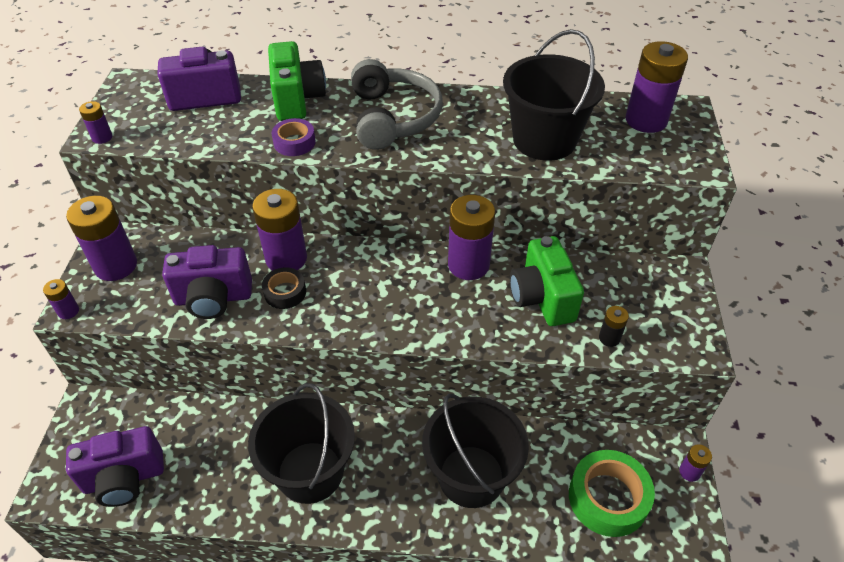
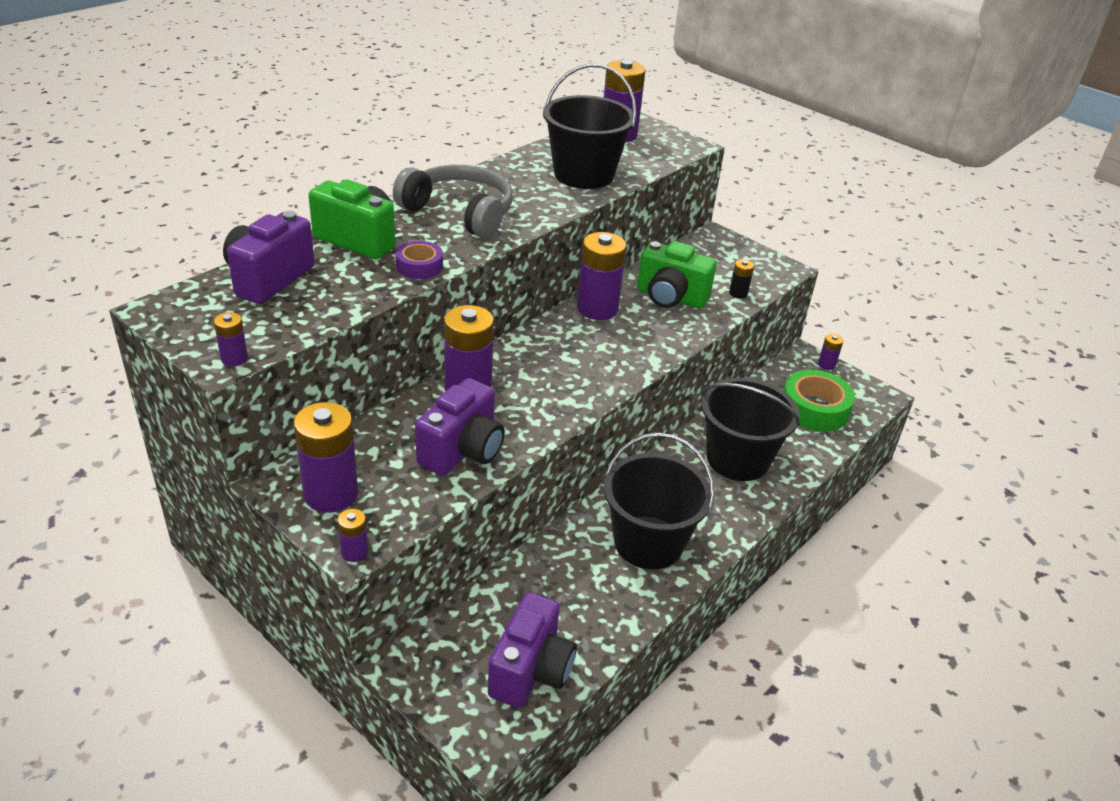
camera: 55 degrees left, 10 degrees down
(285, 292) = (509, 408): black tape -> none

